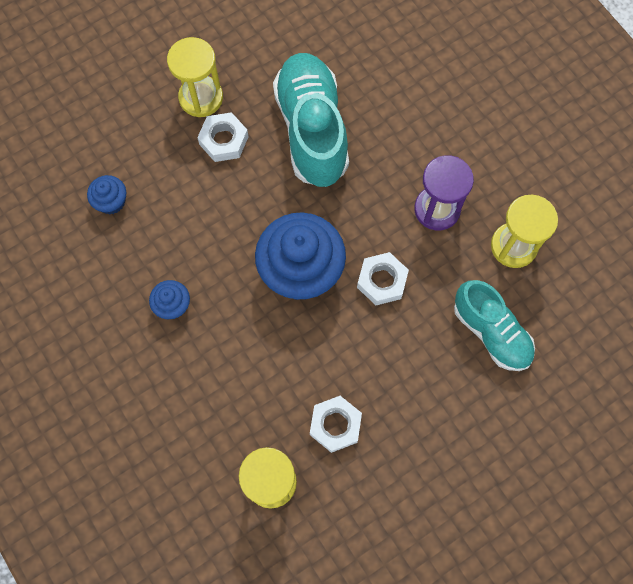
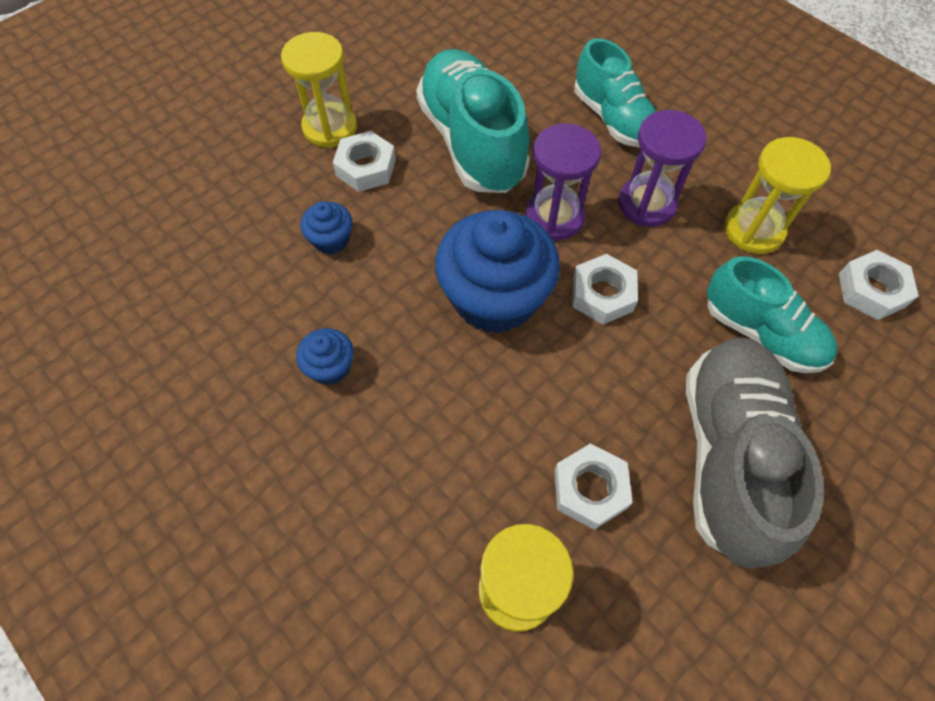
camera: 10 degrees left, 10 degrees down
(111, 201) = (230, 254): blue cupcake -> blue cupcake (331, 240)
(362, 209) = (554, 217): none -> purple hourglass
(431, 125) = (613, 118): none -> turquoise shoe
(437, 419) = (728, 456): none -> grey shoe
(587, 312) = (871, 290): none -> white nut

